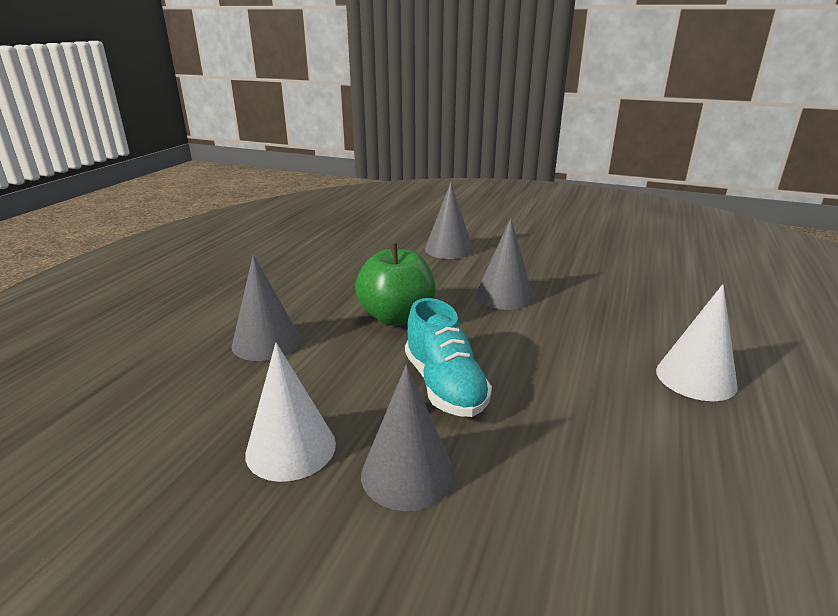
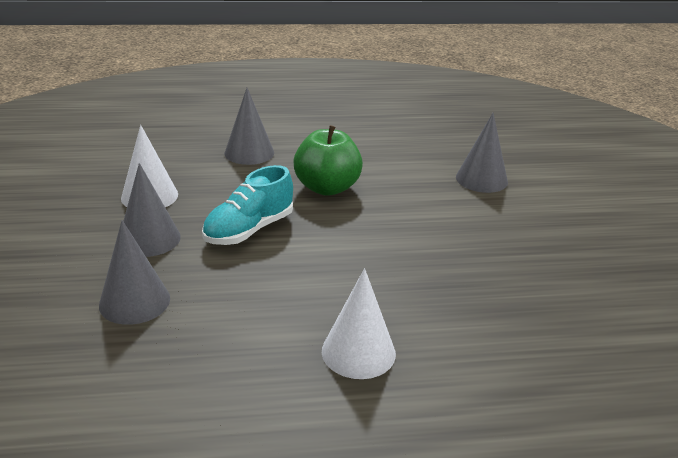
camera: 60 degrees right, 5 degrees up
(504, 296) = (415, 227): grey cone -> grey cone (134, 301)

